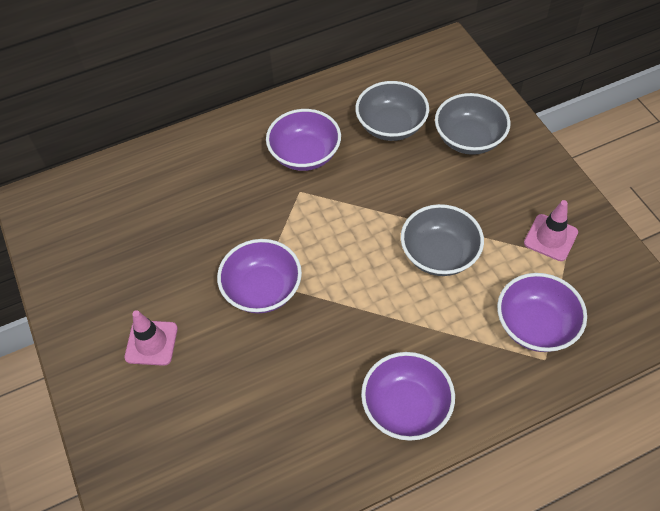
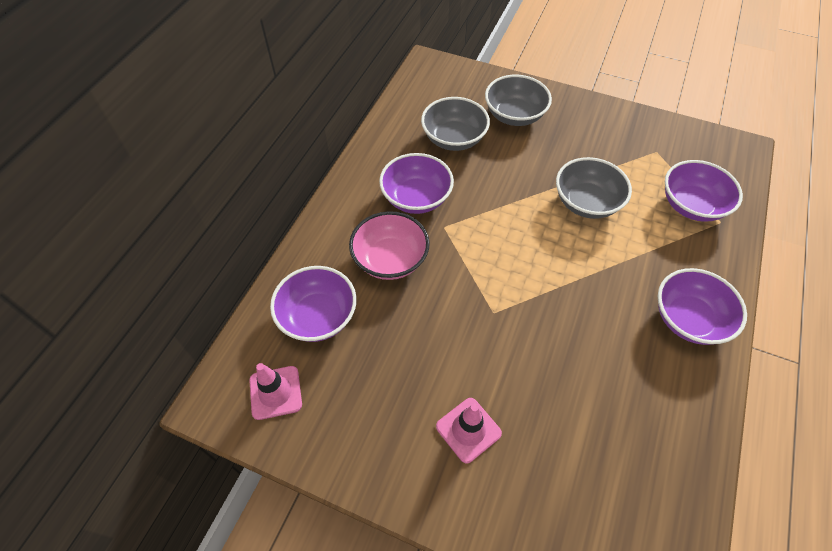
camera: 45 degrees left, 0 degrees up
(233, 188) = (390, 259): none -> pink bowl
(262, 289) = (502, 317): purple bowl -> purple bowl (318, 316)
(550, 238) = (634, 145): pink traffic cone -> pink traffic cone (275, 392)

